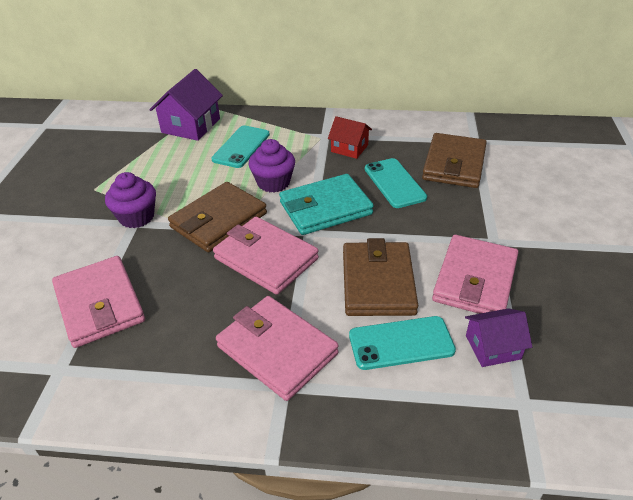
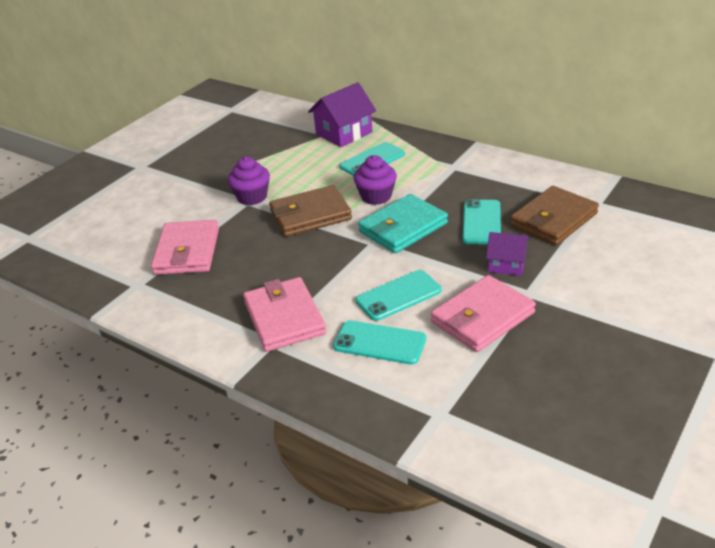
camera: 30 degrees right, 5 degrees down
(266, 258) = (325, 253): pink wallet -> none
(325, 208) = (403, 228): turquoise wallet -> turquoise wallet turned 45 degrees counterclockwise
(349, 148) = (466, 183): red house -> none
(378, 282) = (398, 295): brown wallet -> turquoise phone
(492, 347) = (451, 369): purple house -> purple house (506, 264)

